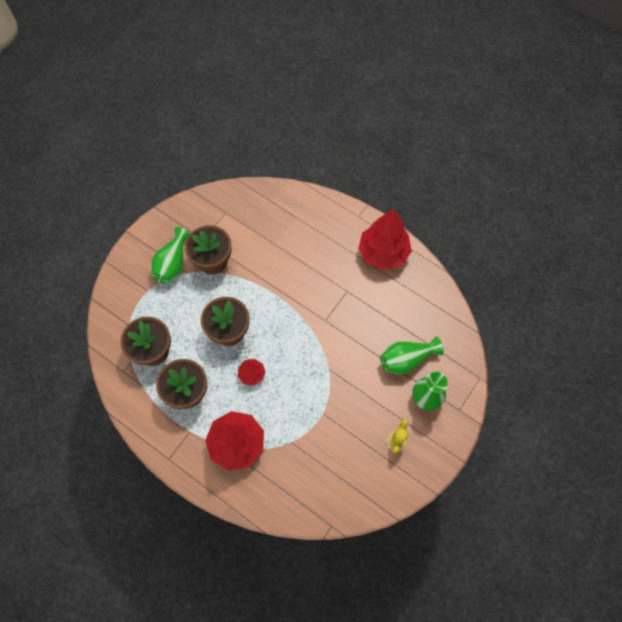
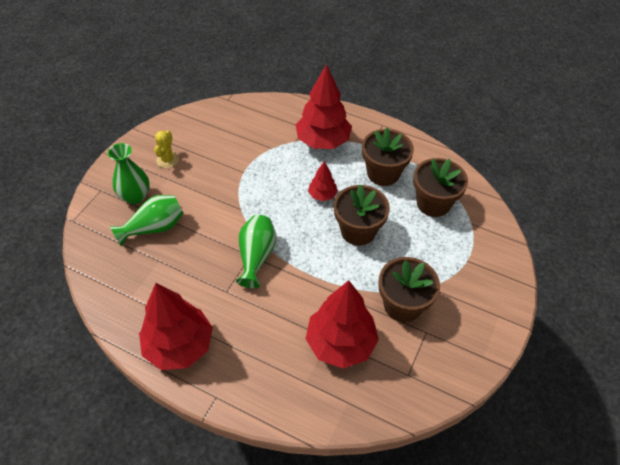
camera: 170 degrees right, 15 degrees down
(173, 263) = (451, 295): green vase -> green vase (256, 256)
(266, 239) = (340, 343): none -> red tree

